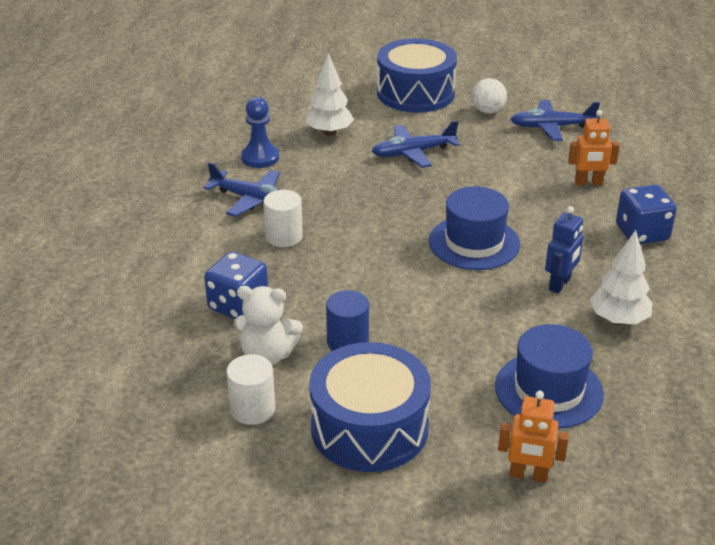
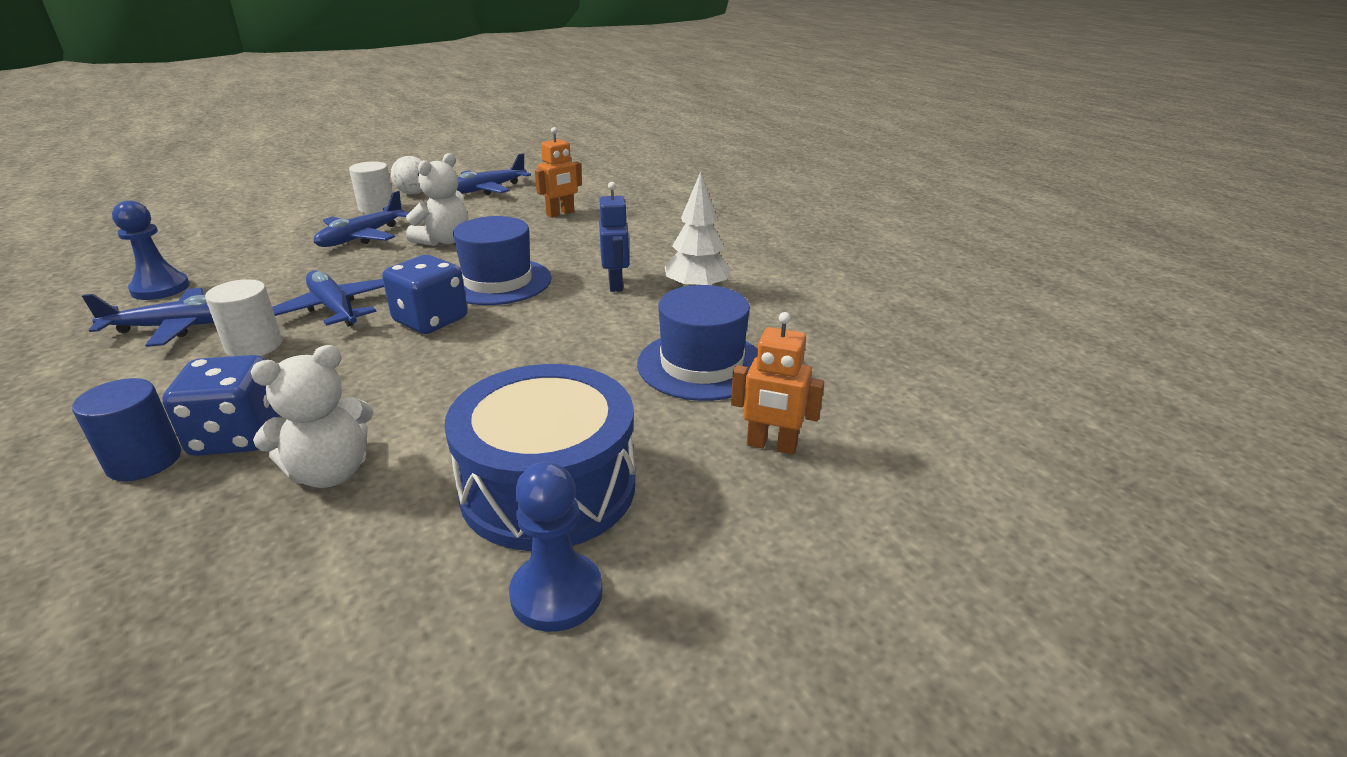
camera: 40 degrees left, 5 degrees down
(252, 409) = (358, 546): white cylinder -> white cylinder (377, 208)
(322, 490) = (556, 594): none -> blue pawn
(329, 132) = (243, 246): white tree -> none
(347, 342) = (434, 413): blue cylinder -> blue cylinder (144, 461)
(348, 223) = (334, 309): none -> blue plane
(415, 93) = (323, 198): blue drum -> none
(469, 180) = (444, 241): none -> white teddy bear
(528, 475) = (771, 446): orange robot -> orange robot turned 45 degrees clockwise
(642, 233) = (644, 231): blue dice -> blue dice (431, 320)

